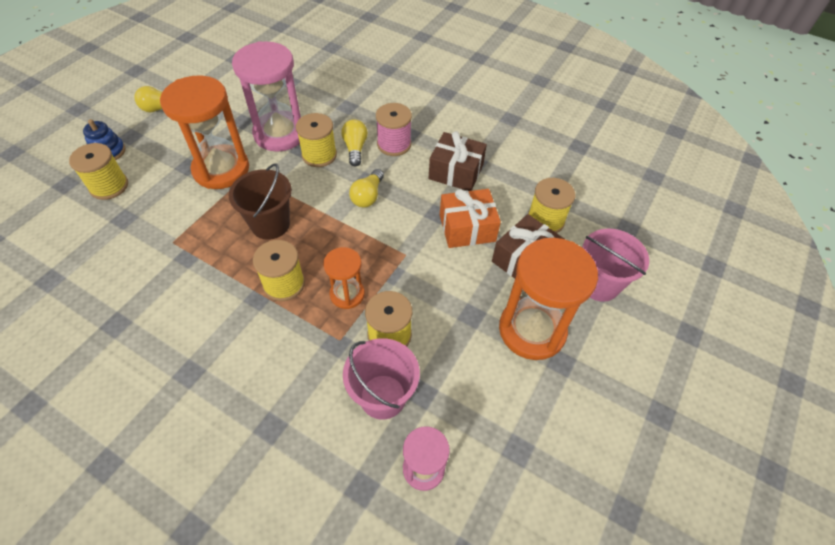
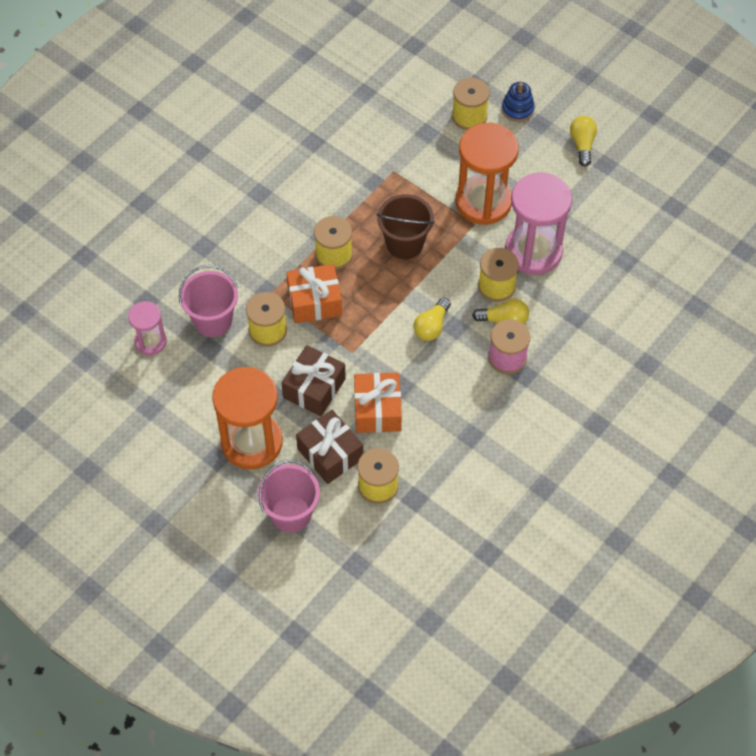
camera: 100 degrees right, 5 degrees up
(347, 294) = (314, 301): orange hourglass -> orange gift
(368, 196) = (432, 326): yellow light bulb -> yellow light bulb turned 90 degrees counterclockwise
(456, 172) = (458, 412): brown gift -> brown gift (314, 388)

